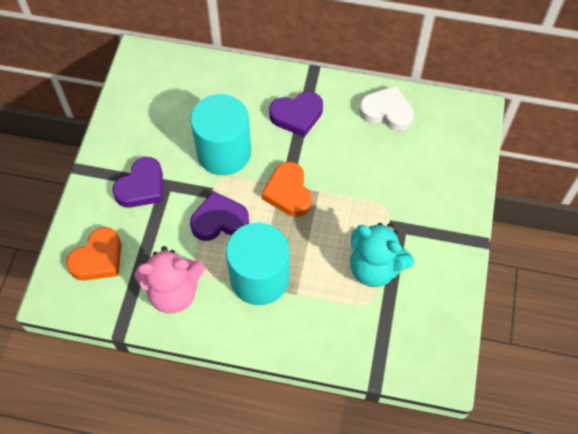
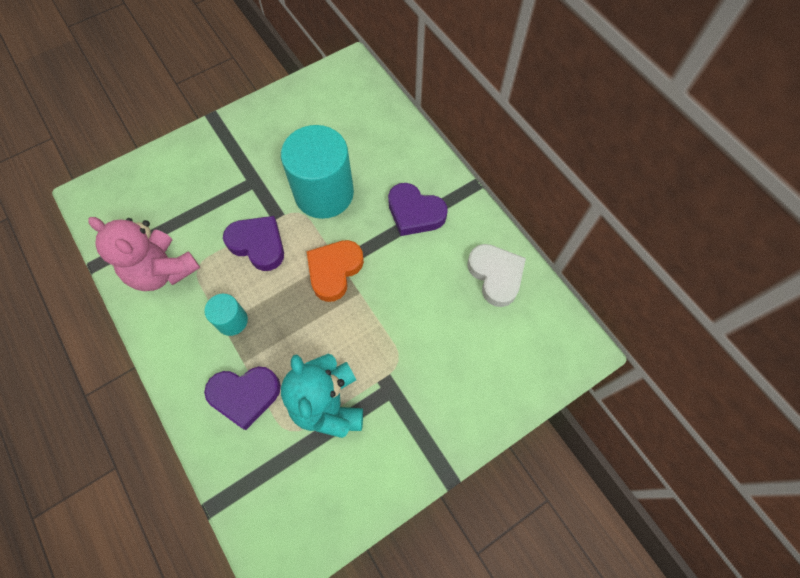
camera: 45 degrees right, 5 degrees up
(98, 258) = (146, 195): orange heart -> none
(142, 187) = (236, 168): purple heart -> purple heart (245, 395)
(259, 278) = (232, 321): turquoise cylinder -> turquoise cylinder, size x0.48

